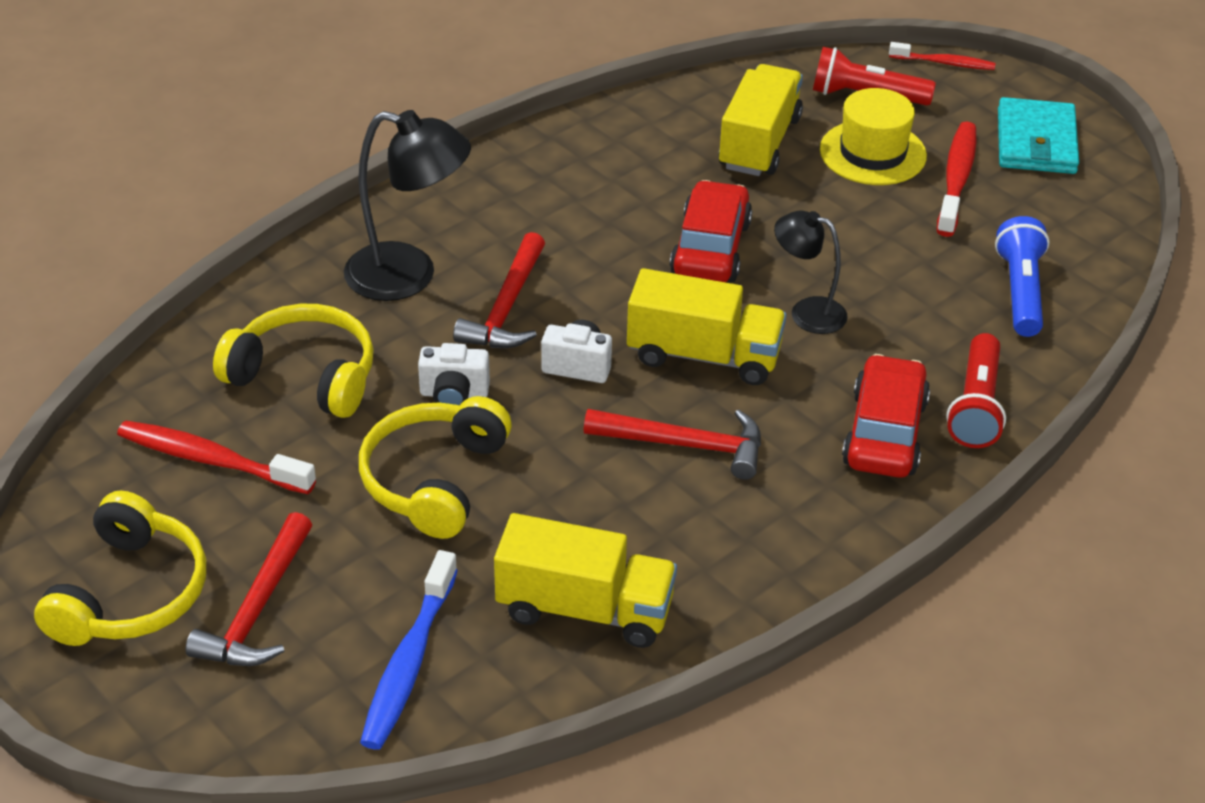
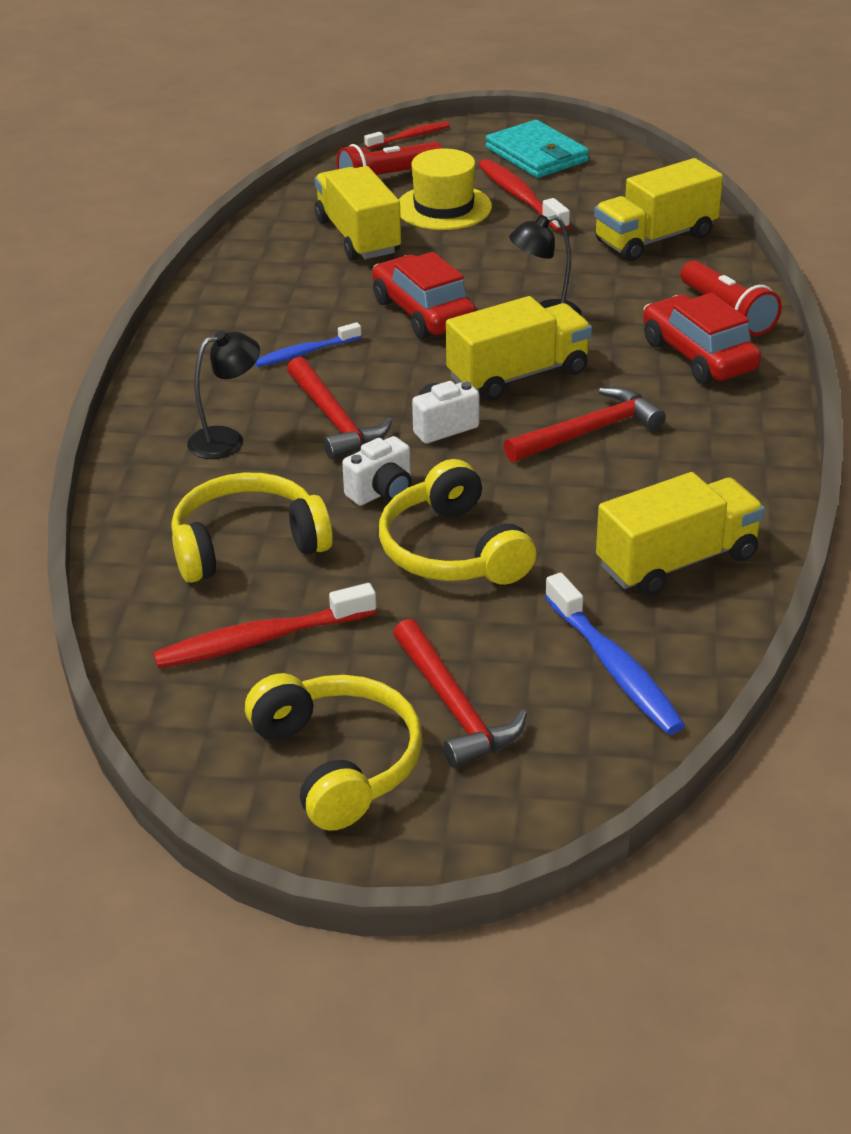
camera: 40 degrees left, 5 degrees down
(409, 276) = (227, 440): black lamp -> black lamp, size x0.61
(568, 232) = (305, 353): none -> blue toothbrush
(1020, 291) = (655, 239): blue flashlight -> yellow truck

